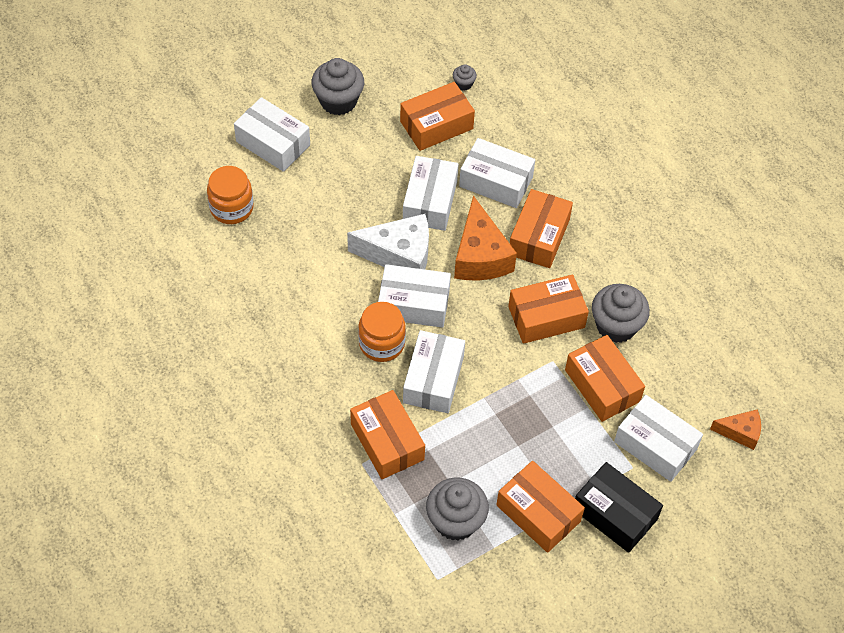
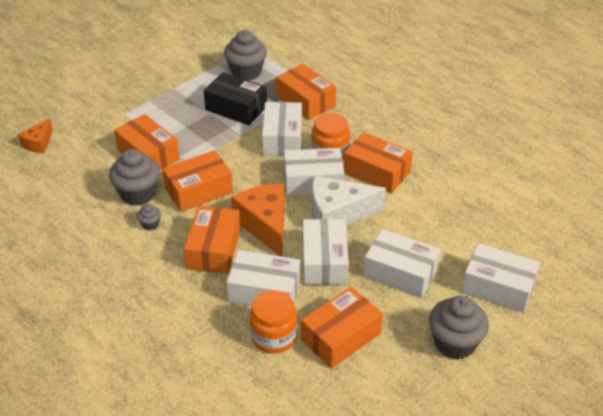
camera: 170 degrees right, 15 degrees down
(231, 208) = (502, 225): orange jar -> orange jar (274, 337)
(463, 84) = (324, 390): grey cupcake -> grey cupcake (150, 224)
(538, 513) = (190, 83): orange box -> orange box (376, 172)
(615, 514) = (136, 90): black box -> black box (236, 108)
(655, 445) = (106, 127): white box -> white box (400, 273)
(740, 432) = (38, 143): orange cheese -> orange cheese turned 60 degrees counterclockwise

